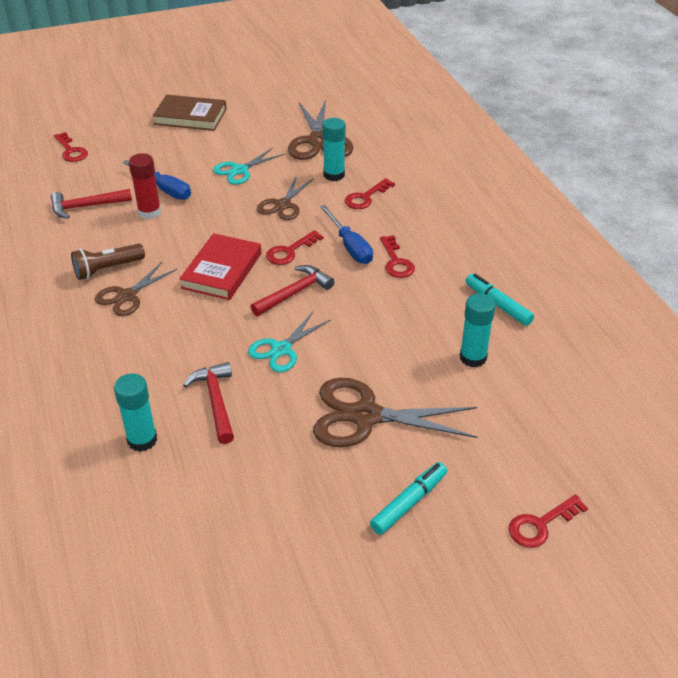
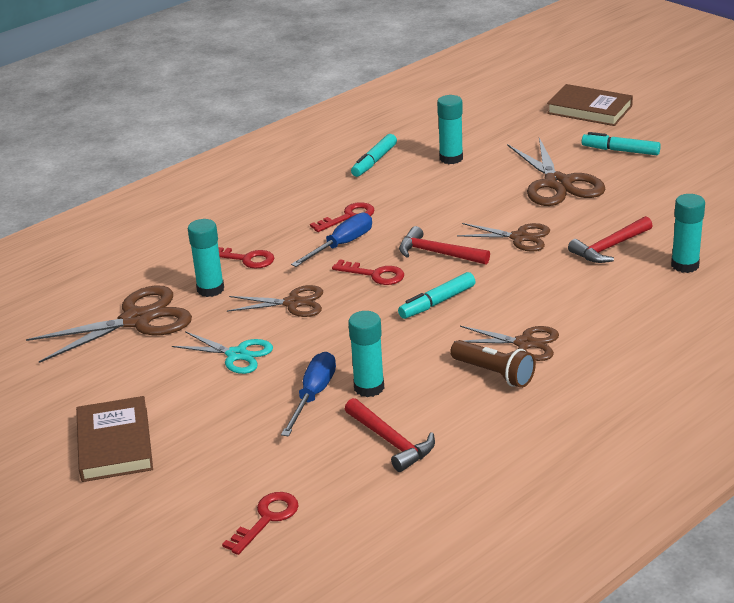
camera: 110 degrees left, 10 degrees down
(149, 212) = (369, 387): red glue stick -> turquoise glue stick
(222, 270) = (437, 302): red book -> turquoise marker
(281, 349) = (519, 237): turquoise scissors -> brown scissors
(540, 525) = (589, 109): red key -> brown book

